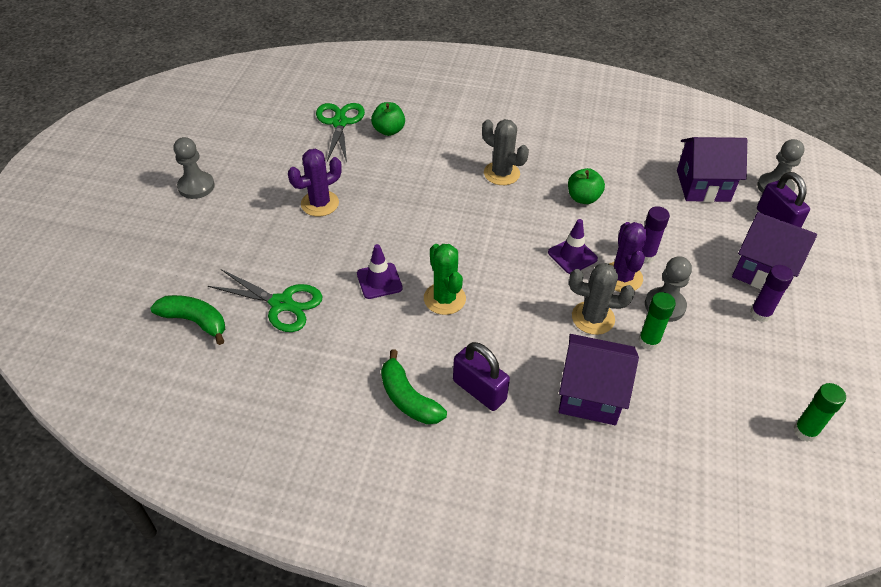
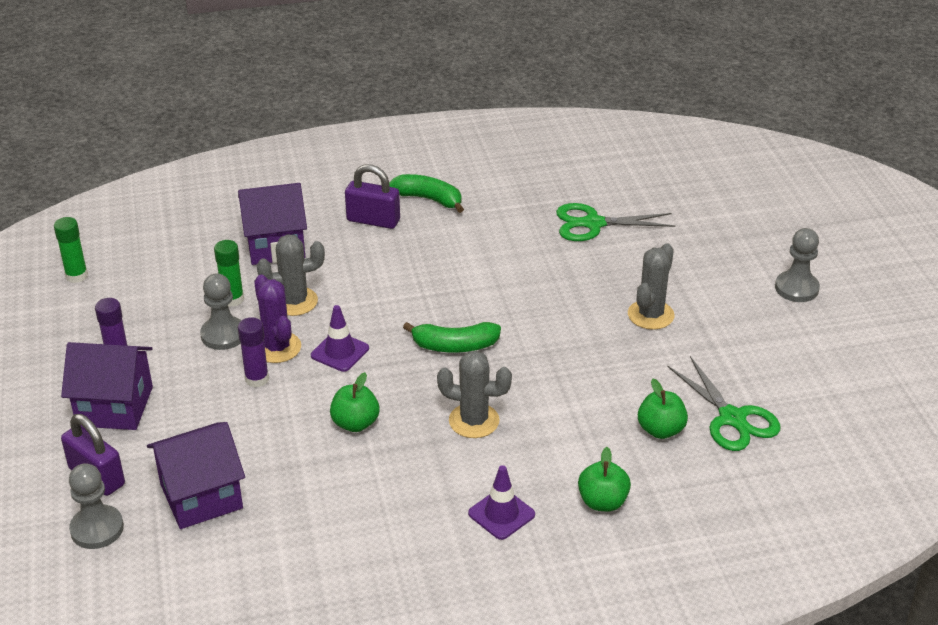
camera: 155 degrees right, 10 degrees down
(195, 321) = (651, 191): green banana -> green banana (454, 346)
(320, 203) = (650, 315): purple cactus -> grey cactus
(379, 281) = (522, 267): purple traffic cone -> purple traffic cone (501, 514)
(444, 299) = (448, 273): green cactus -> none
(456, 107) = (602, 502): none -> green apple

